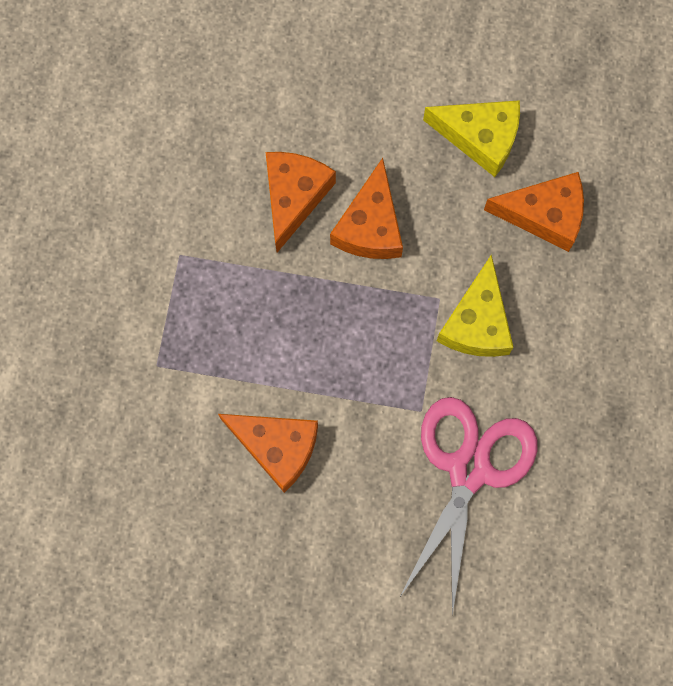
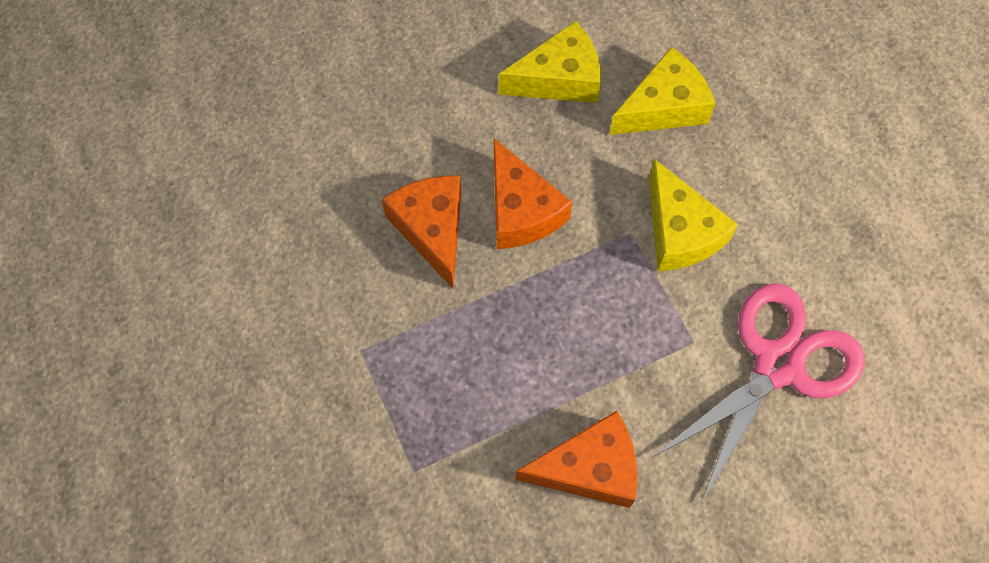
camera: 35 degrees left, 10 degrees down
(469, 469) = (778, 365): pink scissors -> pink scissors turned 60 degrees clockwise
(544, 215) = (663, 107): orange cheese -> yellow cheese

